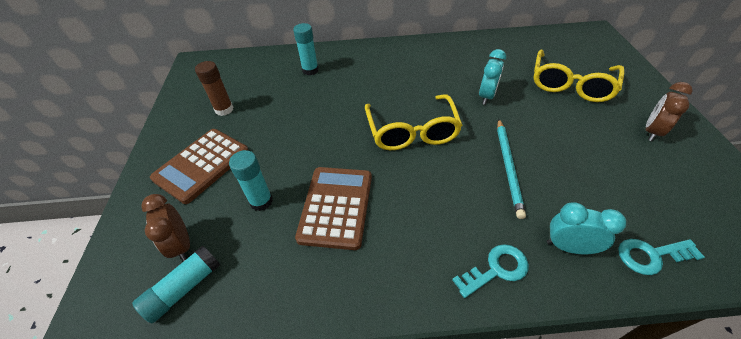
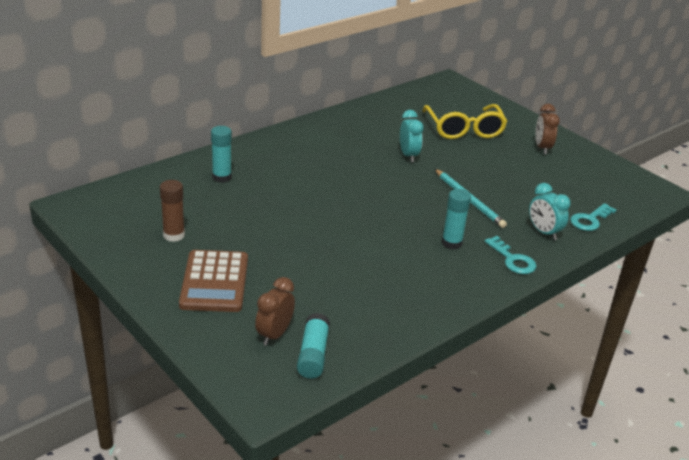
camera: 40 degrees left, 15 degrees down
(181, 245) = (274, 334): brown clock -> brown clock turned 90 degrees clockwise
(261, 201) = (305, 285): turquoise glue stick -> turquoise glue stick (451, 243)
(336, 207) = (370, 266): brown calculator -> none
(412, 131) = (374, 198): yellow glasses -> none
(496, 269) = (512, 260): turquoise key -> turquoise key turned 120 degrees clockwise
(568, 247) = (543, 232): turquoise clock -> turquoise clock turned 105 degrees counterclockwise

